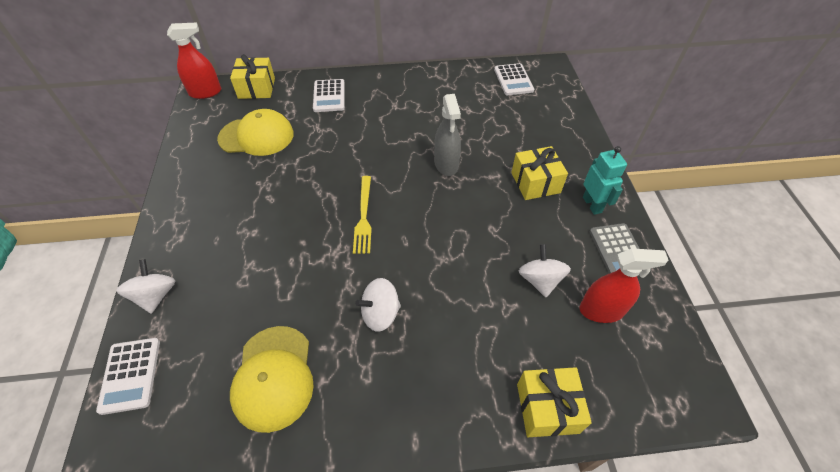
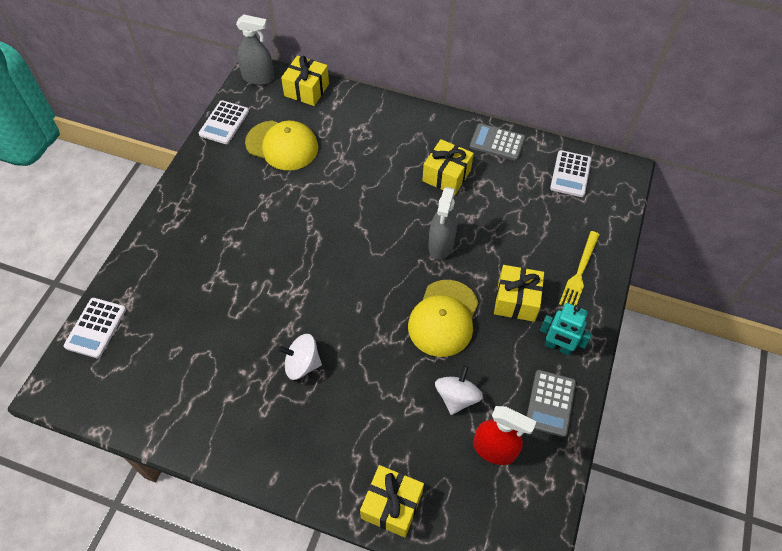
camera: 25 degrees right, 5 degrees up
(155, 295) = (137, 269): white spinning top -> none
(205, 92) = (258, 78): red spray bottle -> grey spray bottle
(273, 377) = (195, 378): yellow cap -> yellow cap (443, 318)
(329, 96) = (370, 124): white calculator -> white calculator (224, 123)
(363, 216) = (335, 268): yellow fork -> yellow fork (579, 272)
(417, 112) = (446, 176): none -> yellow gift
(443, 77) = (497, 142): none -> grey calculator
(592, 204) = (558, 347): turquoise robot -> turquoise robot turned 105 degrees clockwise

